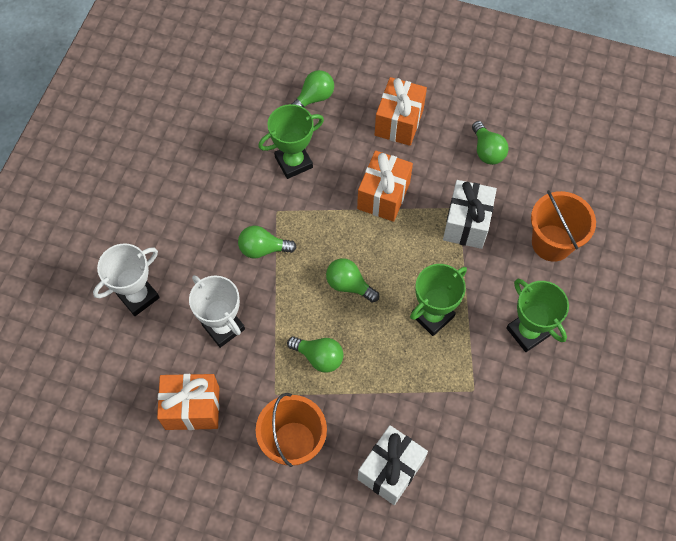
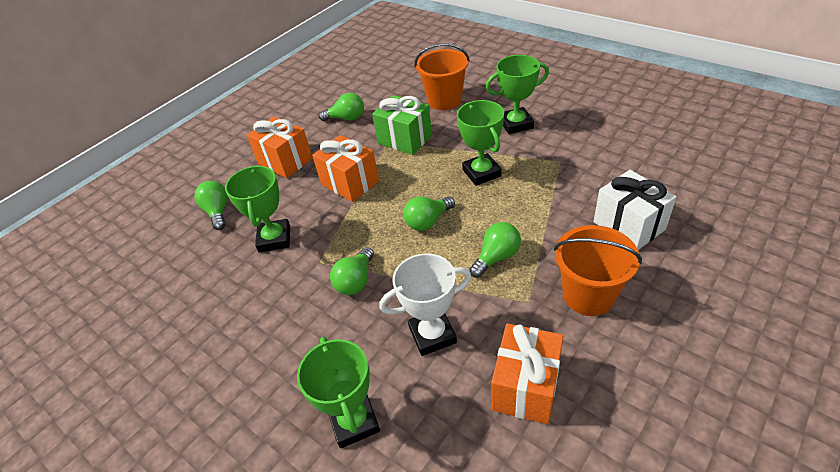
camera: 65 degrees left, 20 degrees down
(138, 296) = (354, 421): white trophy -> green trophy
(466, 223) = (405, 139): white gift -> green gift

